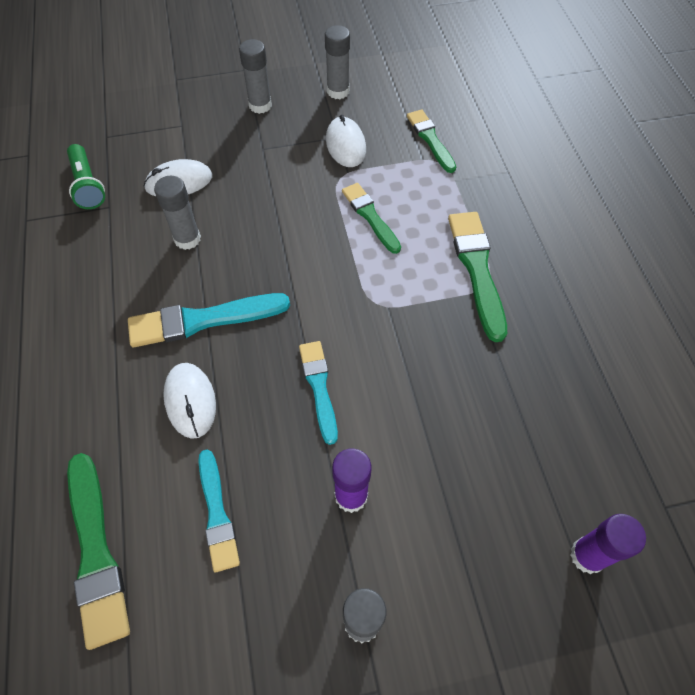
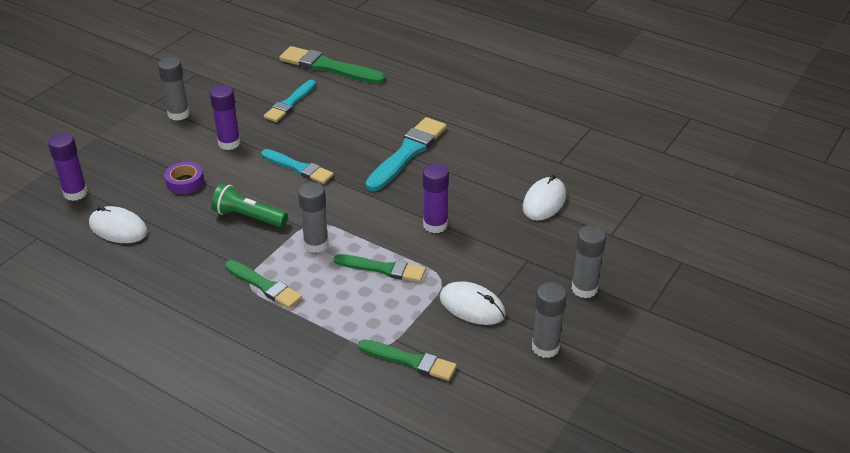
camera: 135 degrees right, 20 degrees down
(87, 185) = (594, 163): green flashlight -> green flashlight (248, 217)
(187, 239) = (482, 179): grey glue stick -> grey glue stick (316, 244)
(190, 401) = (361, 124): white mouse -> white mouse (118, 228)
(217, 513) = (290, 103): turquoise brush -> turquoise brush turned 90 degrees counterclockwise
(284, 224) = (435, 225): none -> purple glue stick
(450, 466) = (185, 182): none -> purple tape
(477, 269) = (264, 285): green brush -> green brush, size x0.66

